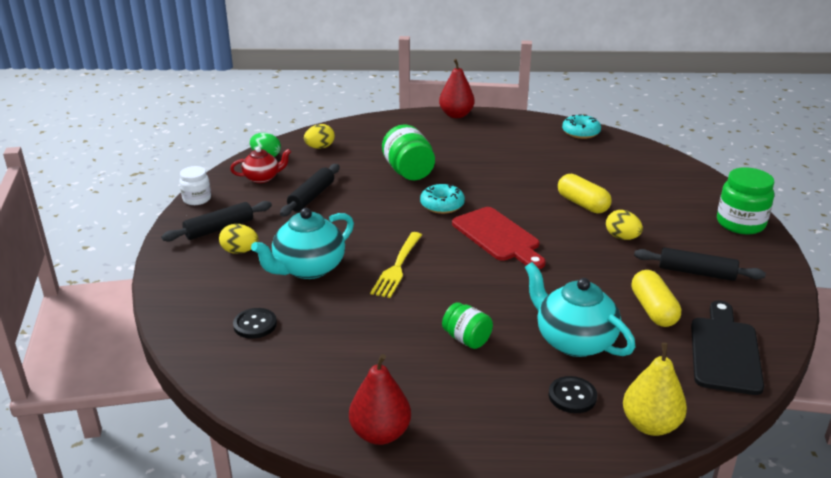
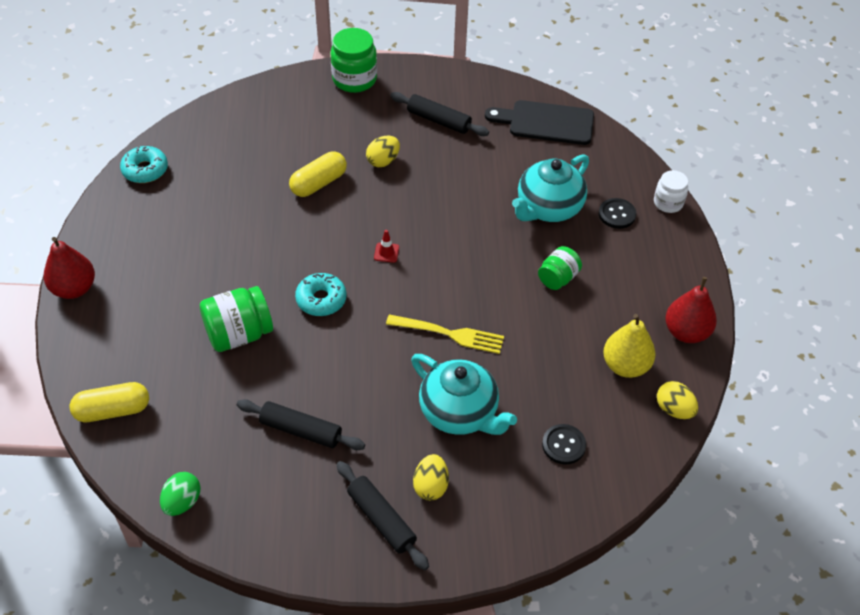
camera: 95 degrees left, 20 degrees up
(197, 199) = (306, 564): white jar -> white jar (668, 203)
(262, 178) = (248, 495): red teapot -> none
(320, 147) = (160, 439): yellow egg -> yellow egg (674, 409)
(498, 237) = (386, 252): red cutting board -> red traffic cone
(650, 425) = (638, 175): yellow pear -> yellow pear (625, 365)
(653, 310) = (497, 155): yellow capsule -> yellow capsule (112, 410)
(696, 272) = (438, 120): black rolling pin -> black rolling pin turned 75 degrees counterclockwise

